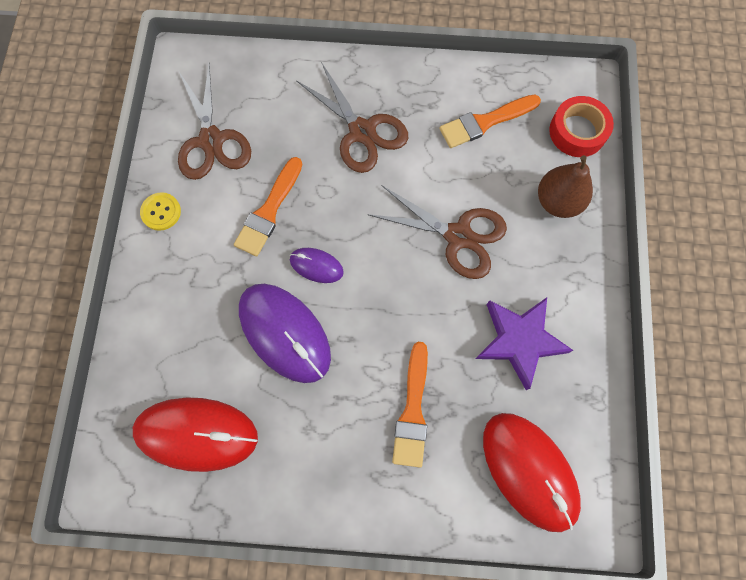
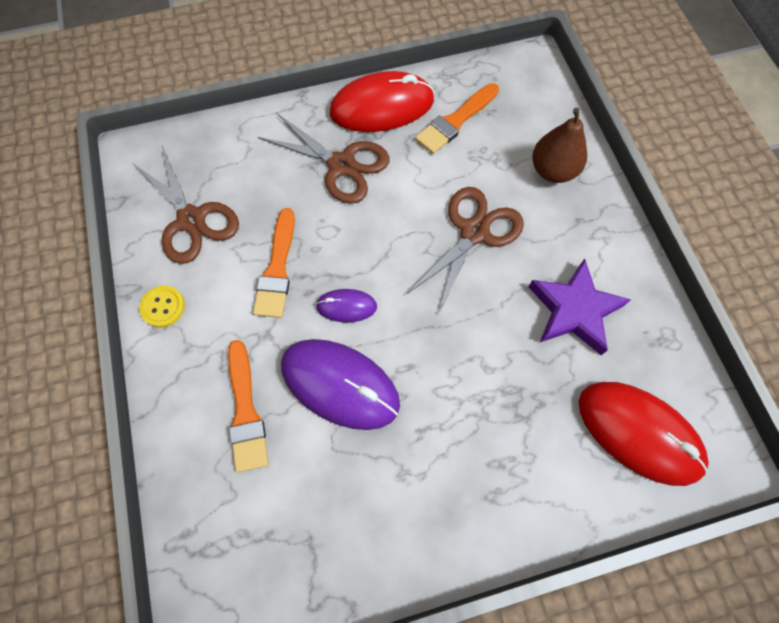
camera: 20 degrees left, 5 degrees down
(196, 434) = (285, 525): red mouse -> red mouse (382, 107)
(412, 410) = (501, 416): orange brush -> orange brush (246, 411)
(458, 236) = (474, 232): brown scissors -> brown scissors turned 60 degrees counterclockwise
(577, 131) = (543, 104): red tape -> none

